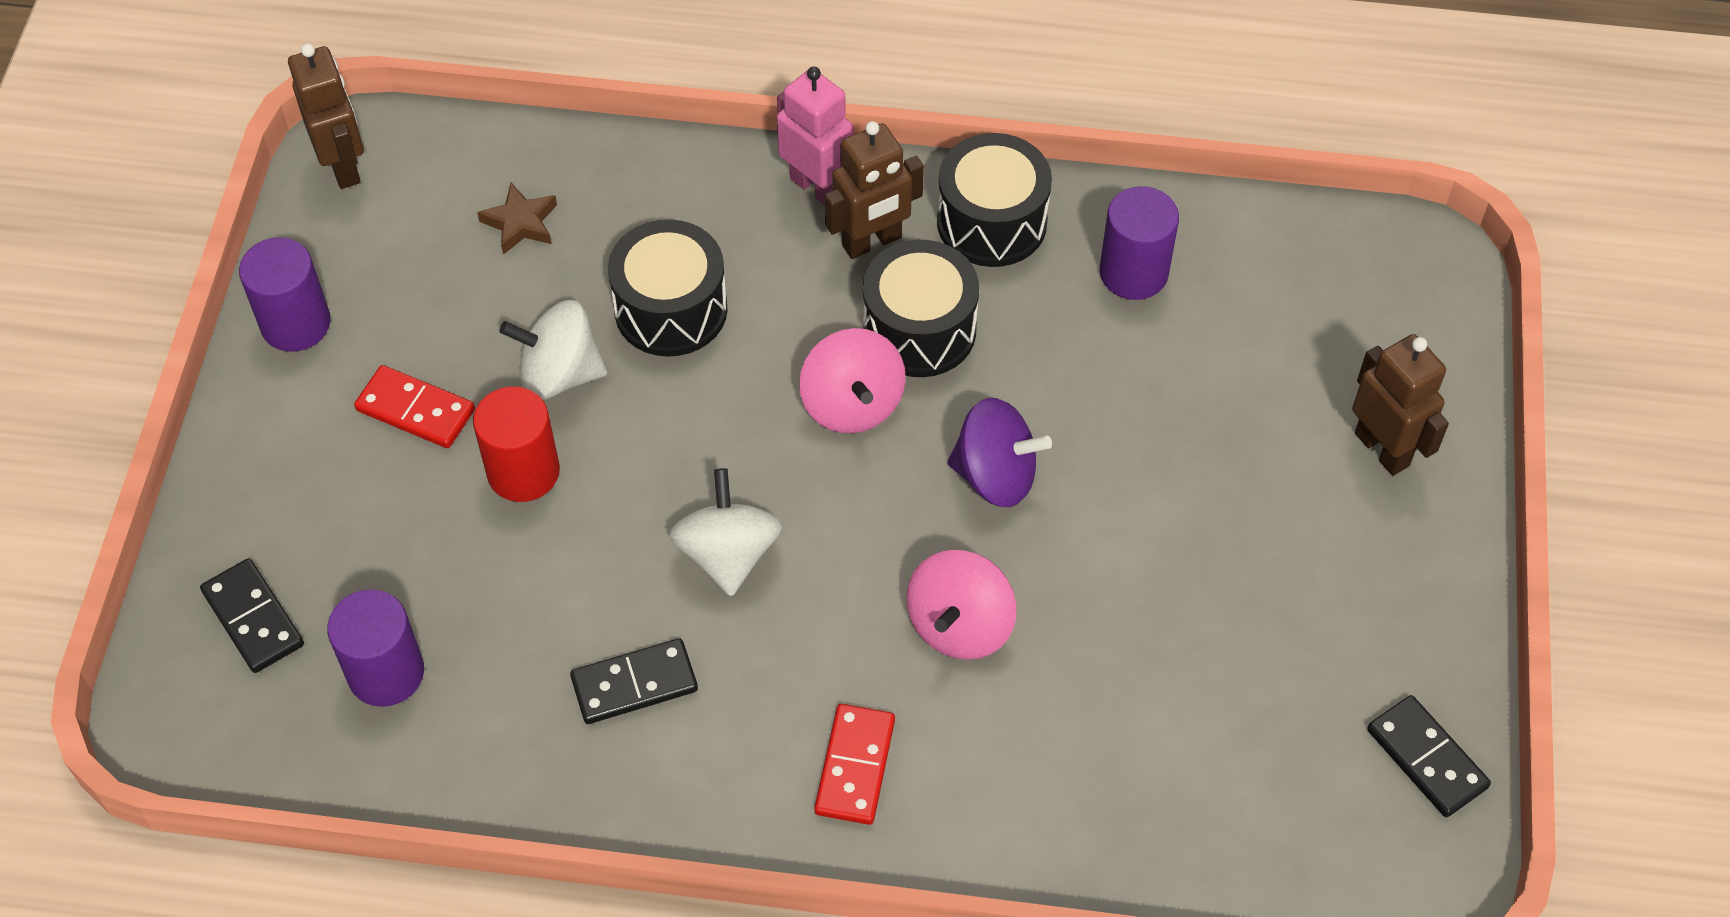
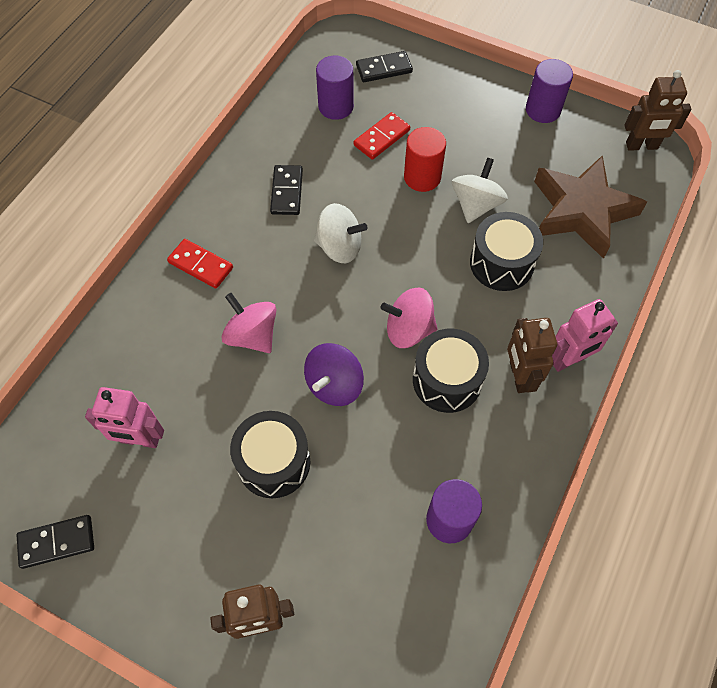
camera: 110 degrees right, 5 degrees up
(416, 410) = (474, 144): red domino -> red domino (382, 138)
(520, 223) = (582, 211): brown star -> brown star, size x2.47
(991, 222) = (515, 449): black drum -> black drum (273, 462)
(1216, 716) = (140, 440): none -> pink robot

